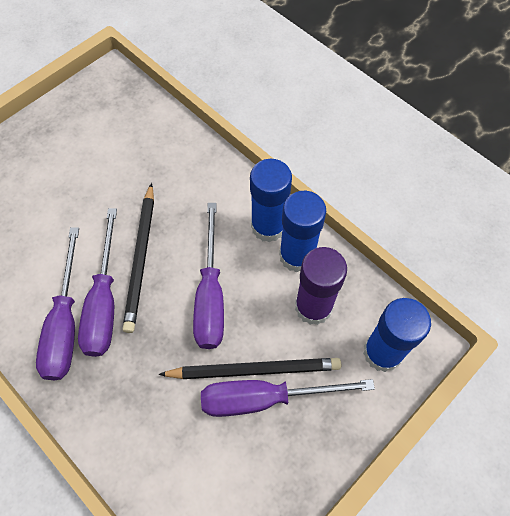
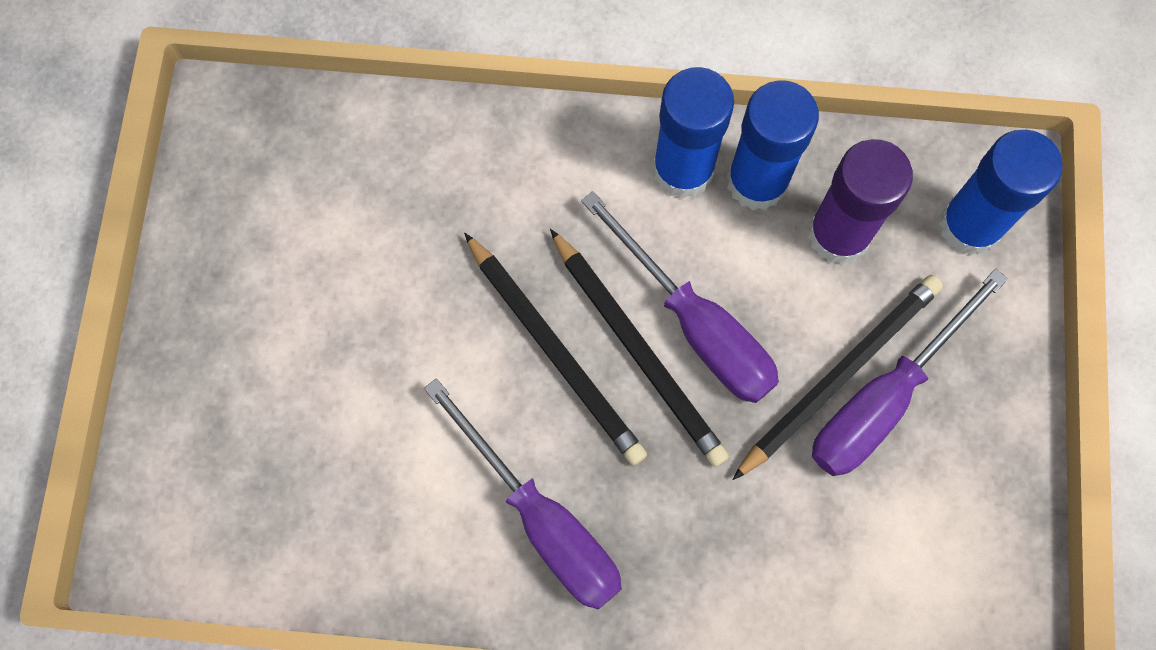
camera: 40 degrees left, 10 degrees up
(104, 301) = (565, 449): purple screwdriver -> none
(175, 286) = (638, 350): none -> black pencil

